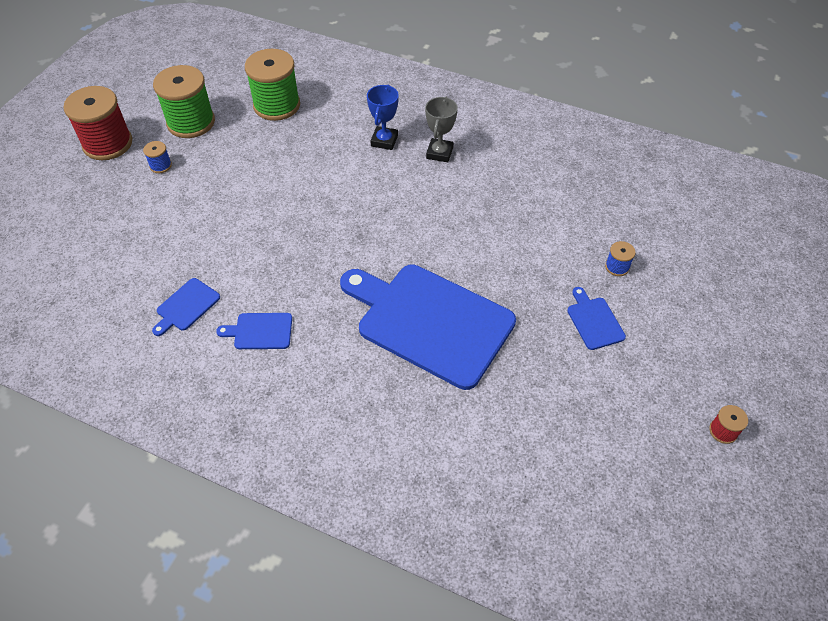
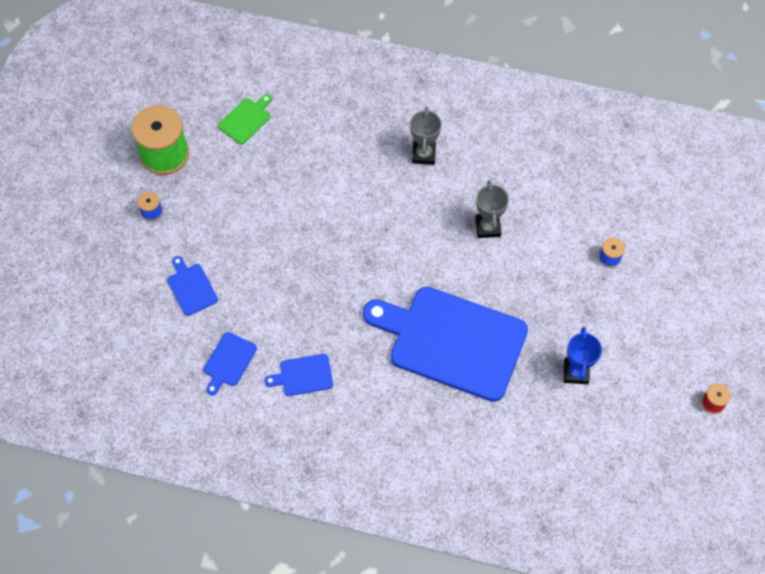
camera: 10 degrees left, 10 degrees up
(107, 144) = (88, 193): red spool -> none
(277, 105) = (246, 119): green spool -> green cutting board
(384, 141) = (366, 147): blue trophy -> blue trophy (576, 372)
(491, 222) = (488, 227): none -> grey trophy
(594, 321) = (596, 317): blue cutting board -> blue cutting board (191, 287)

